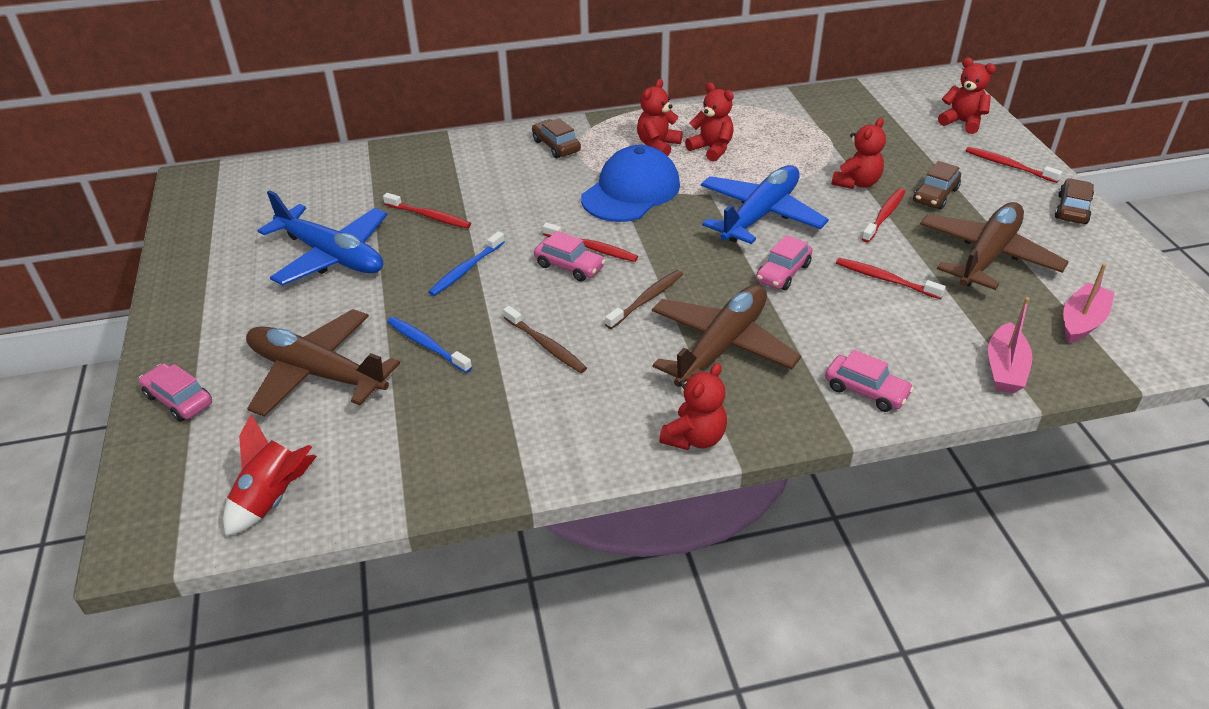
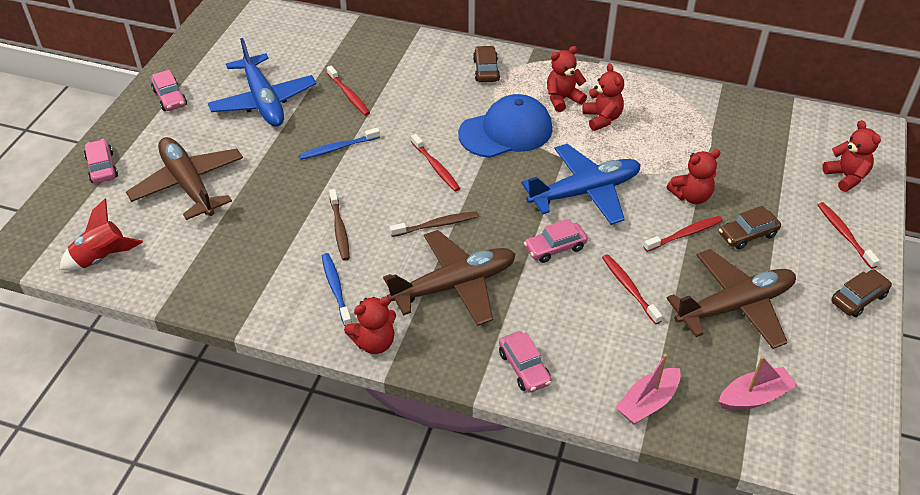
camera: 30 degrees right, 5 degrees up
(427, 345) = (267, 195): blue toothbrush -> blue toothbrush (336, 289)
(569, 266) = (407, 175): pink car -> pink car (170, 98)

